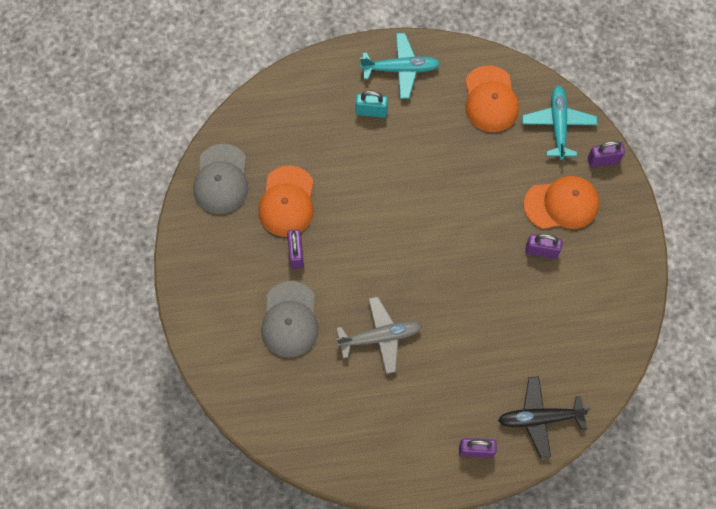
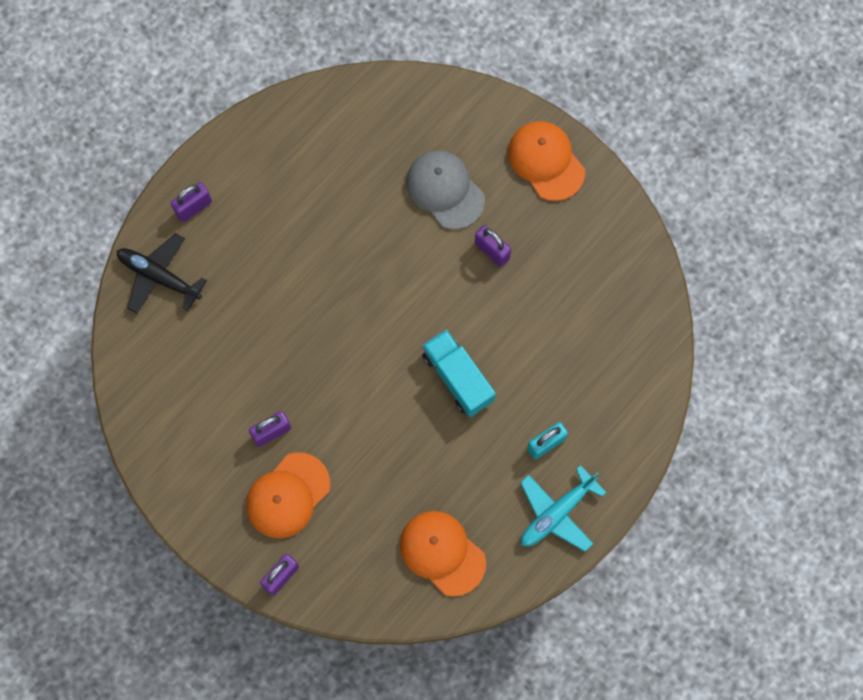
camera: 140 degrees right, 5 degrees up
(221, 179) = (621, 264): grey cap -> none
(287, 202) = (543, 291): orange cap -> orange cap (546, 161)
(380, 337) = (354, 237): grey plane -> none
(391, 191) = (458, 378): none -> turquoise truck
(539, 418) = (159, 276): black plane -> black plane turned 105 degrees counterclockwise
(558, 125) = (354, 580): turquoise plane -> none

